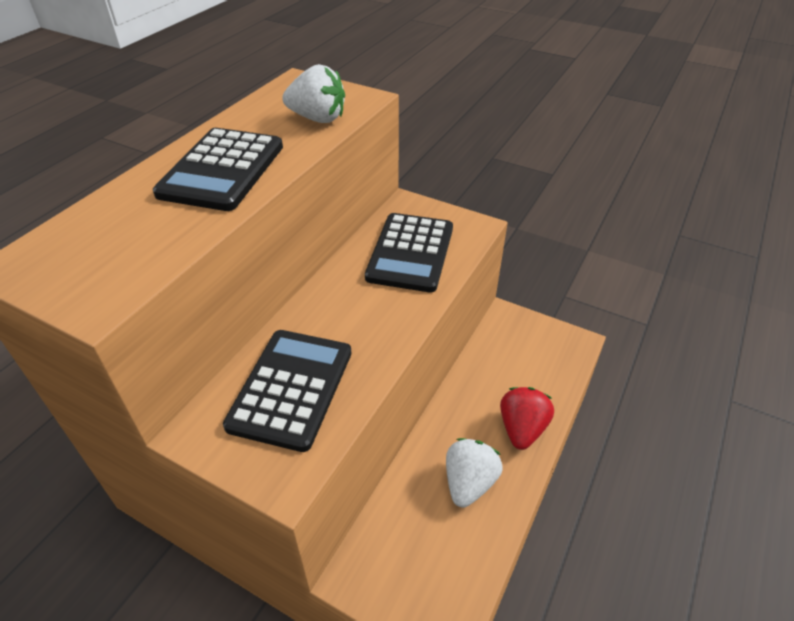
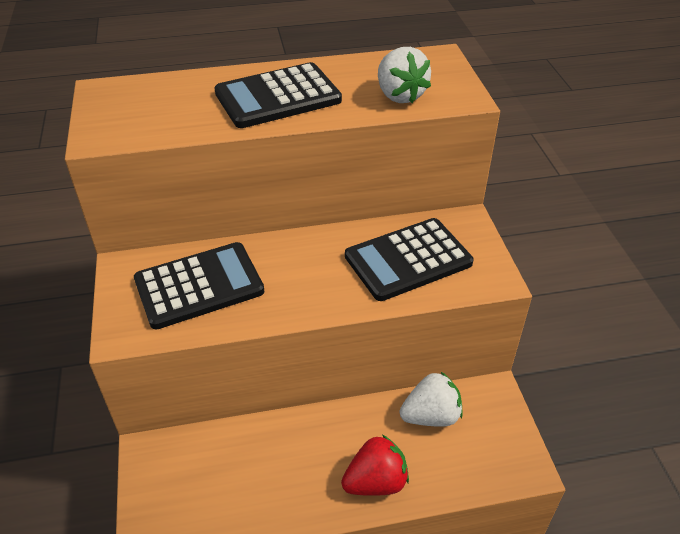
camera: 50 degrees right, 0 degrees up
(469, 483) = (285, 475): white strawberry -> white strawberry (431, 416)

